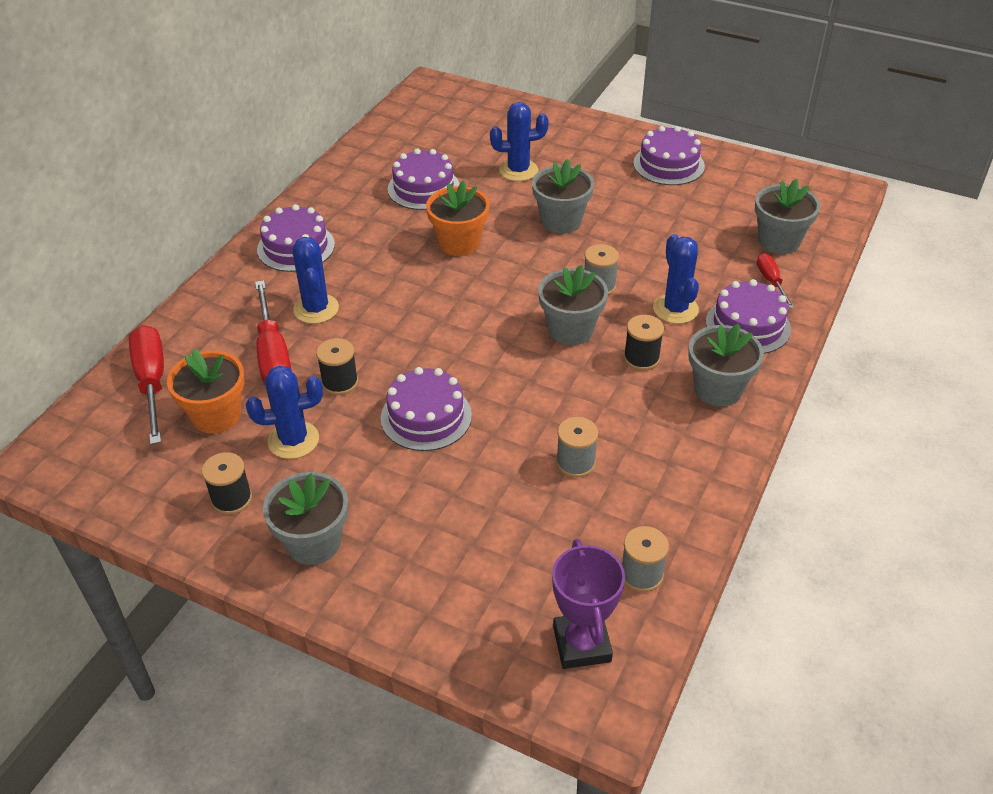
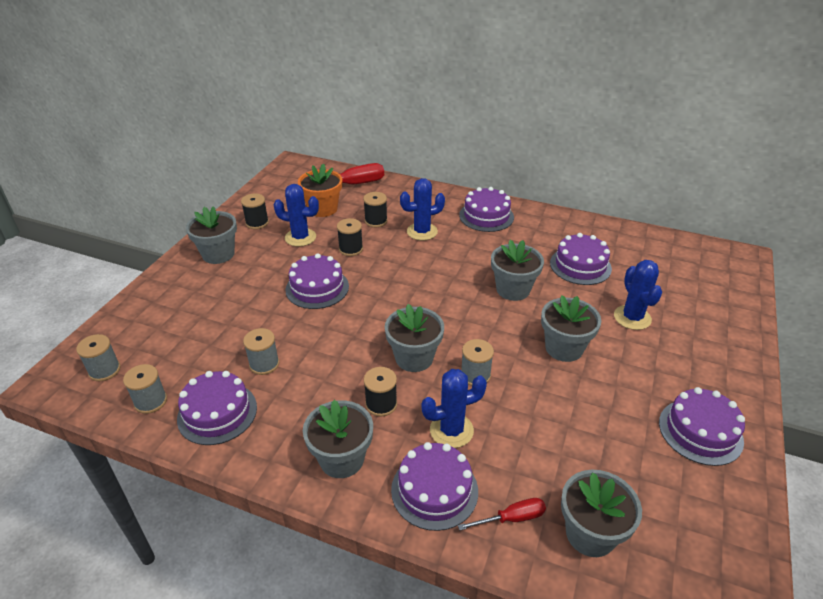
camera: 85 degrees right, 5 degrees down
(273, 355) = (376, 221): red screwdriver -> black spool
(293, 440) = (300, 237): blue cactus -> blue cactus turned 60 degrees counterclockwise
(459, 243) = (513, 289): orange flower pot -> grey flower pot
(582, 644) = (104, 370): purple trophy -> grey spool
(658, 501) = (217, 413): none -> purple cake

